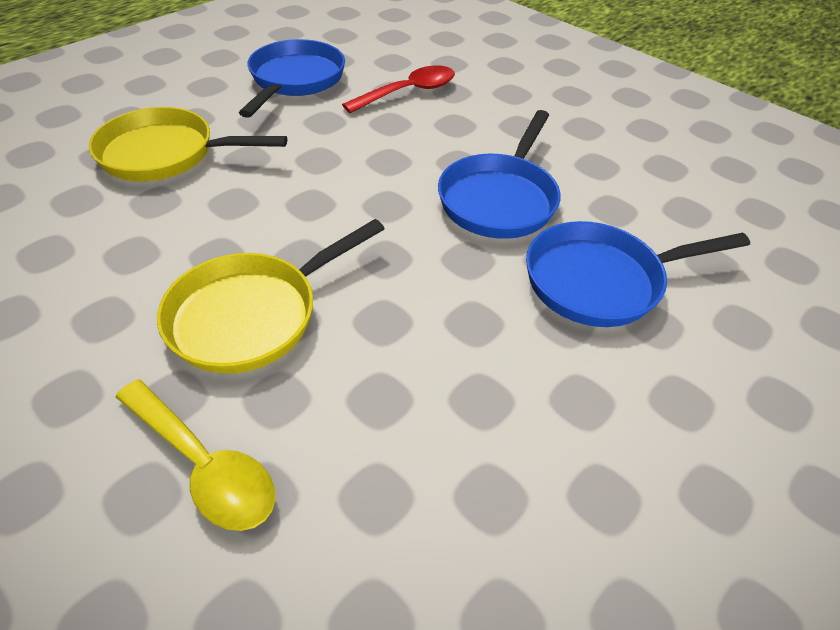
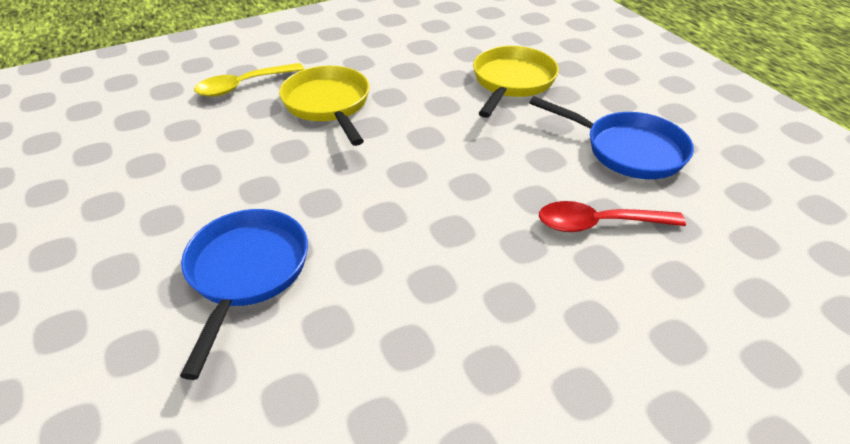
camera: 110 degrees right, 5 degrees down
(408, 92) = (598, 224): red spoon -> red spoon turned 105 degrees clockwise
(500, 199) = (384, 242): blue pan -> none

